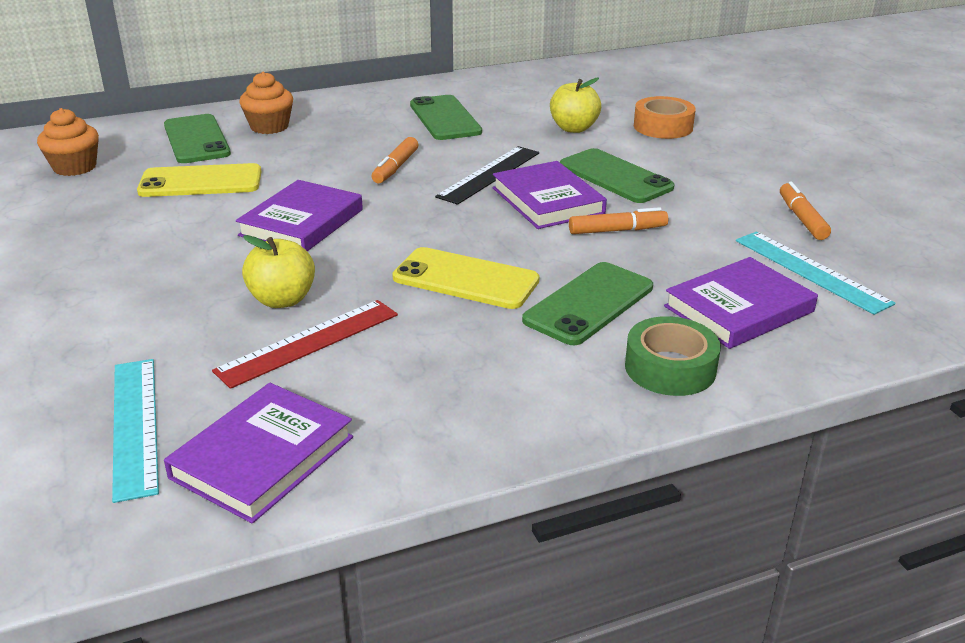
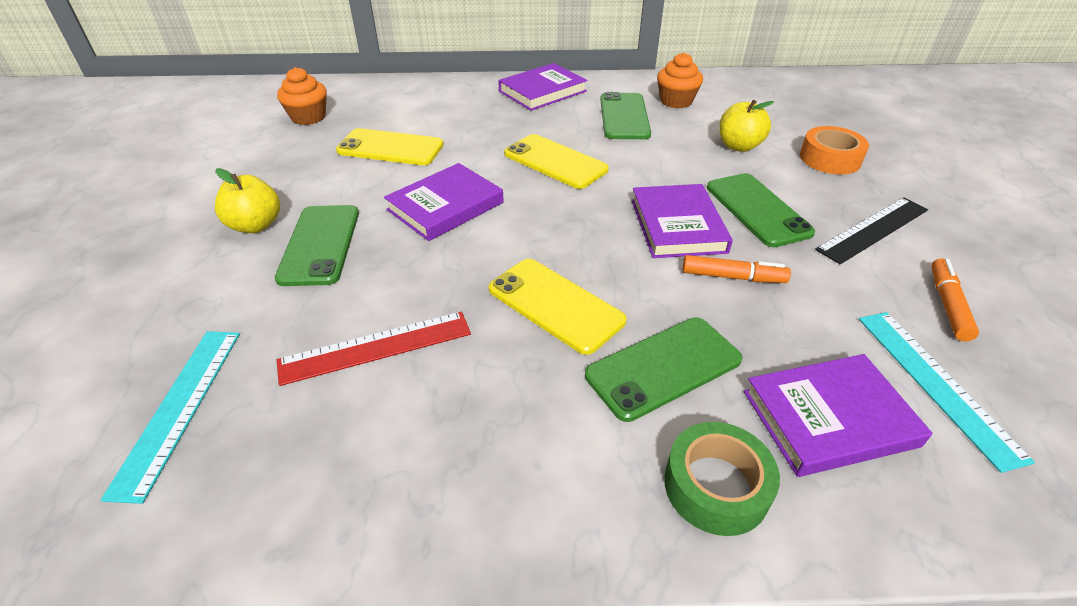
camera: 20 degrees right, 10 degrees up
(196, 139) = (411, 106): green phone -> green phone (320, 245)
(262, 457) = (255, 485): purple book -> purple book (542, 91)
(269, 127) = (474, 102): orange cupcake -> orange cupcake (676, 101)
(282, 300) = (382, 290): yellow apple -> yellow apple (255, 225)
(395, 167) = (555, 162): orange marker -> yellow phone
(489, 174) = (635, 184): black ruler -> black ruler (873, 229)

